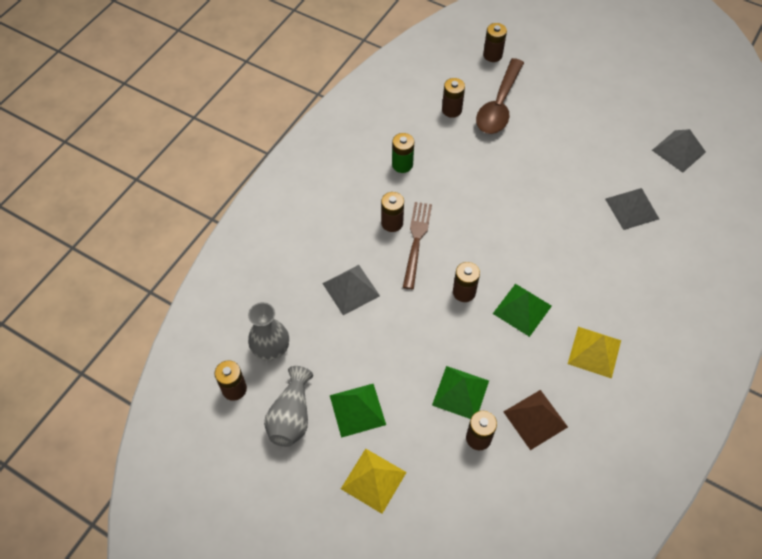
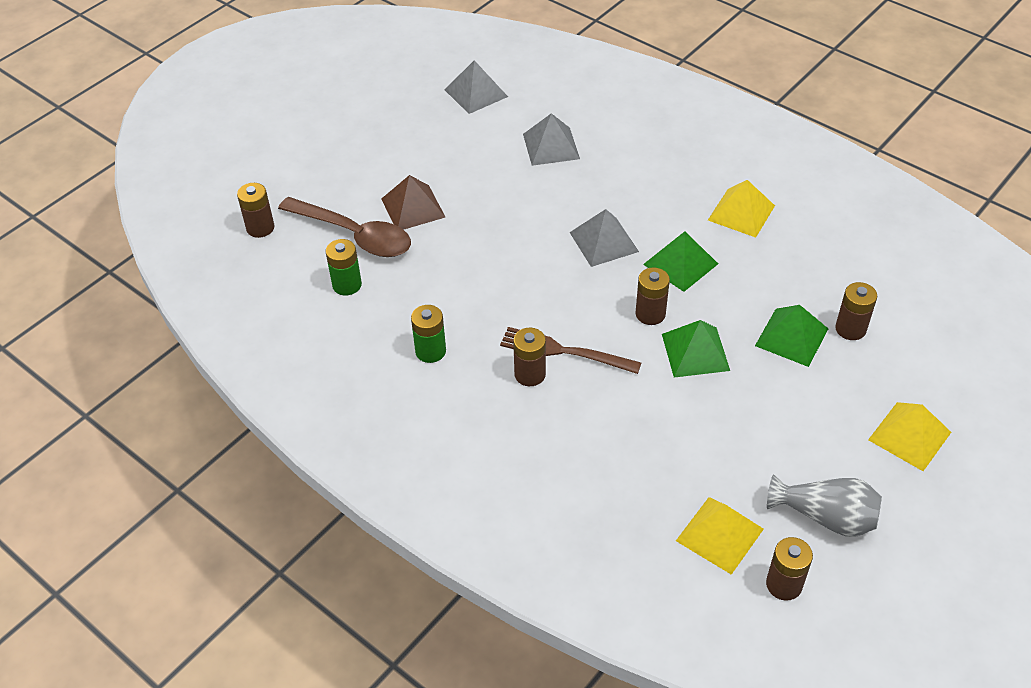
camera: 80 degrees left, 10 degrees down
(271, 348) = (719, 535): grey vase -> yellow pyramid
(351, 289) = (633, 432): grey pyramid -> grey pyramid (604, 242)
(357, 410) = (815, 443): green pyramid -> green pyramid (695, 352)
(451, 110) = (347, 285): brown battery -> green battery
(535, 419) = (825, 276): brown pyramid -> brown pyramid (413, 207)

